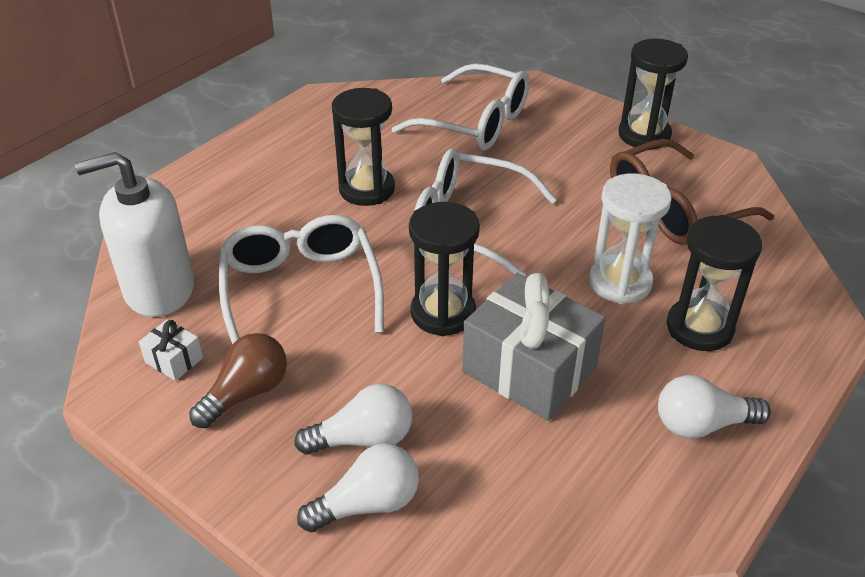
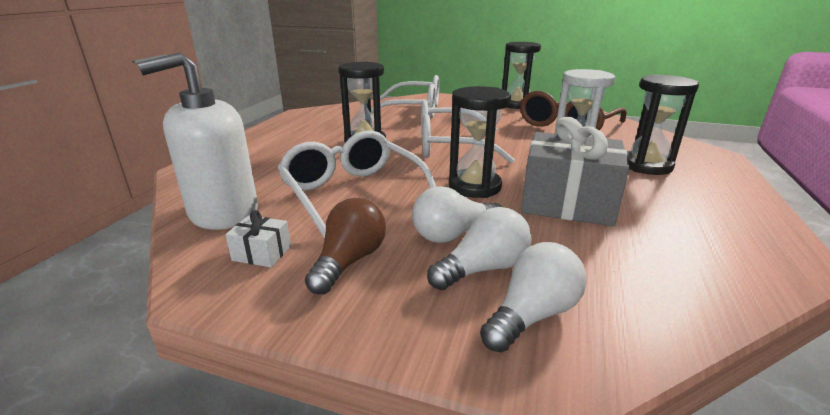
camera: 20 degrees left, 15 degrees down
(702, 424) = (713, 207): white light bulb -> white light bulb (453, 234)

